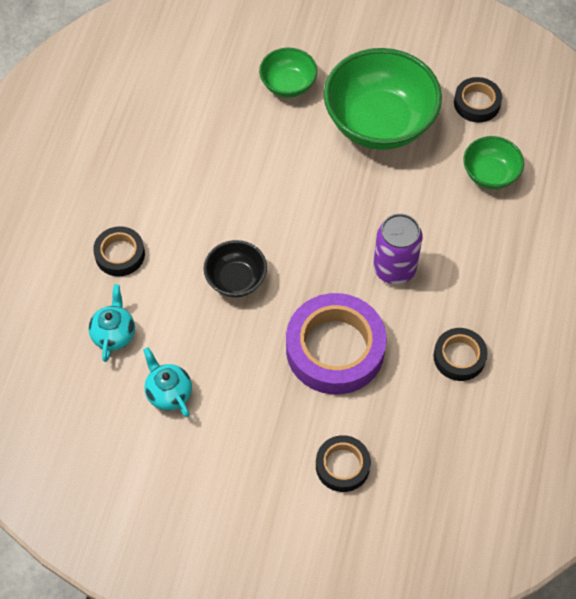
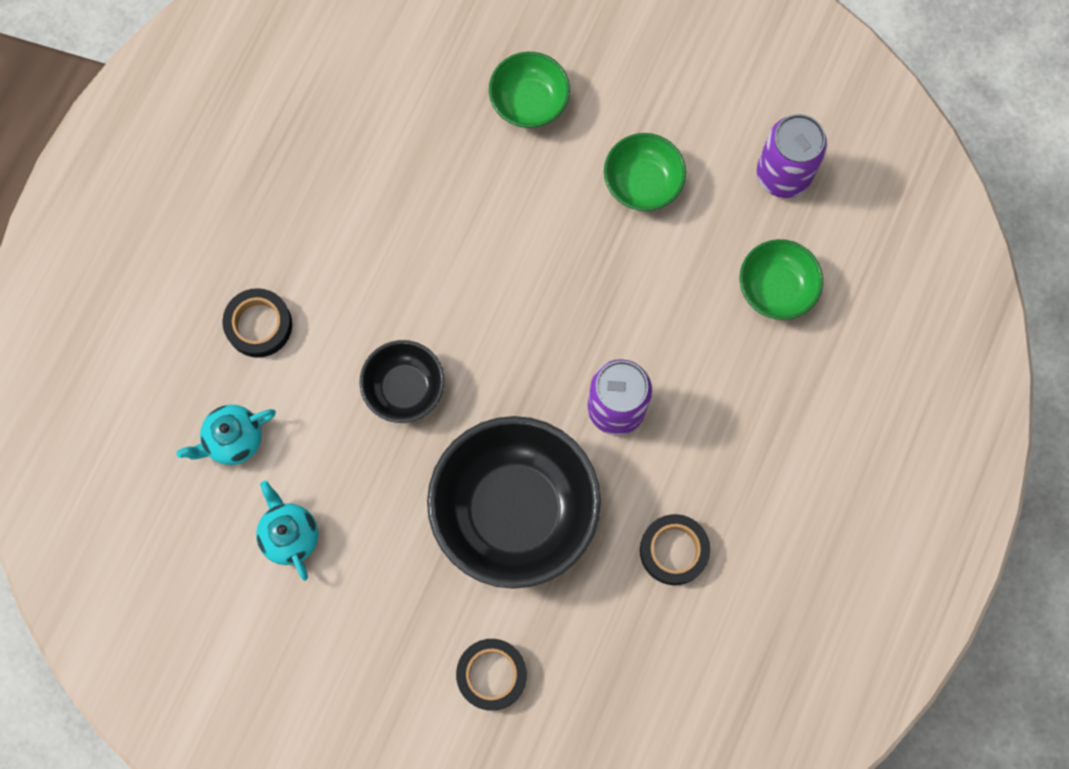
camera: 10 degrees right, 15 degrees up
(114, 334) = (233, 439): turquoise teapot -> turquoise teapot turned 135 degrees counterclockwise
(335, 349) = (514, 511): purple tape -> black bowl
(379, 123) = (642, 183): green bowl -> green bowl, size x0.51
(477, 103) = (783, 174): black tape -> purple can

